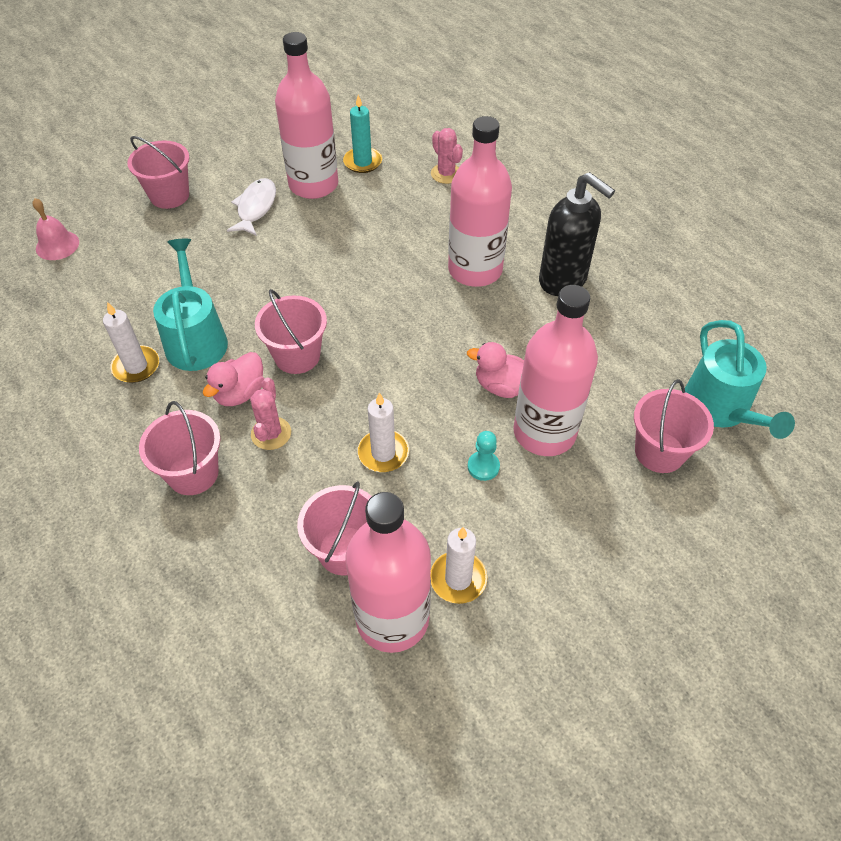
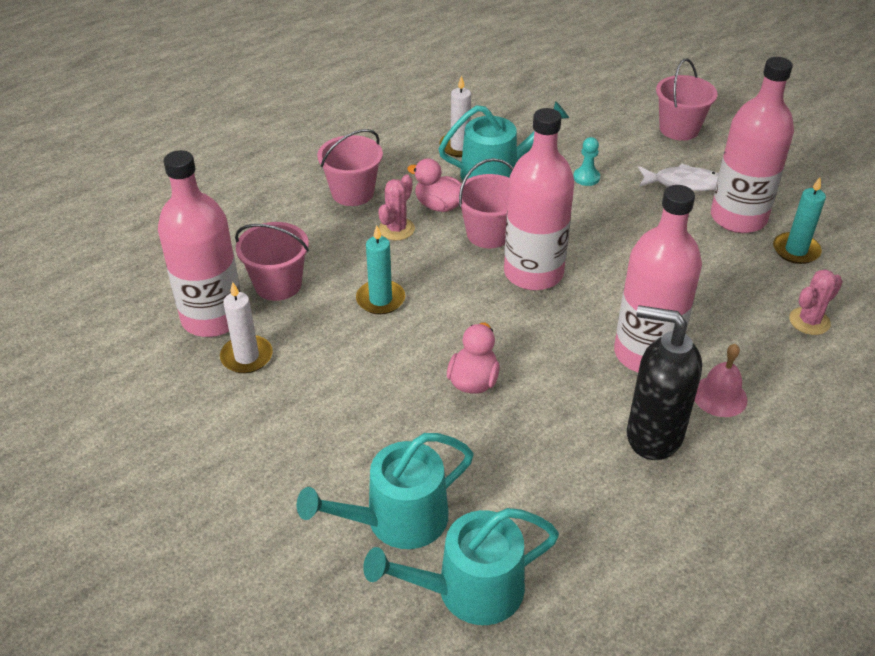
camera: 85 degrees right, 10 degrees down
(57, 245) = (589, 82): pink bell -> pink bell (719, 396)
(271, 433) = (396, 229): pink cactus -> pink cactus turned 60 degrees counterclockwise
(383, 453) = (380, 299): white candle -> turquoise candle
(483, 466) = (369, 370): turquoise pawn -> turquoise pawn (586, 177)
(544, 432) = (416, 417): pink bottle -> pink bottle (533, 273)
(563, 281) = (653, 435): black soap dispenser -> black soap dispenser turned 75 degrees clockwise
(659, 452) = (397, 520): pink bucket -> turquoise watering can

